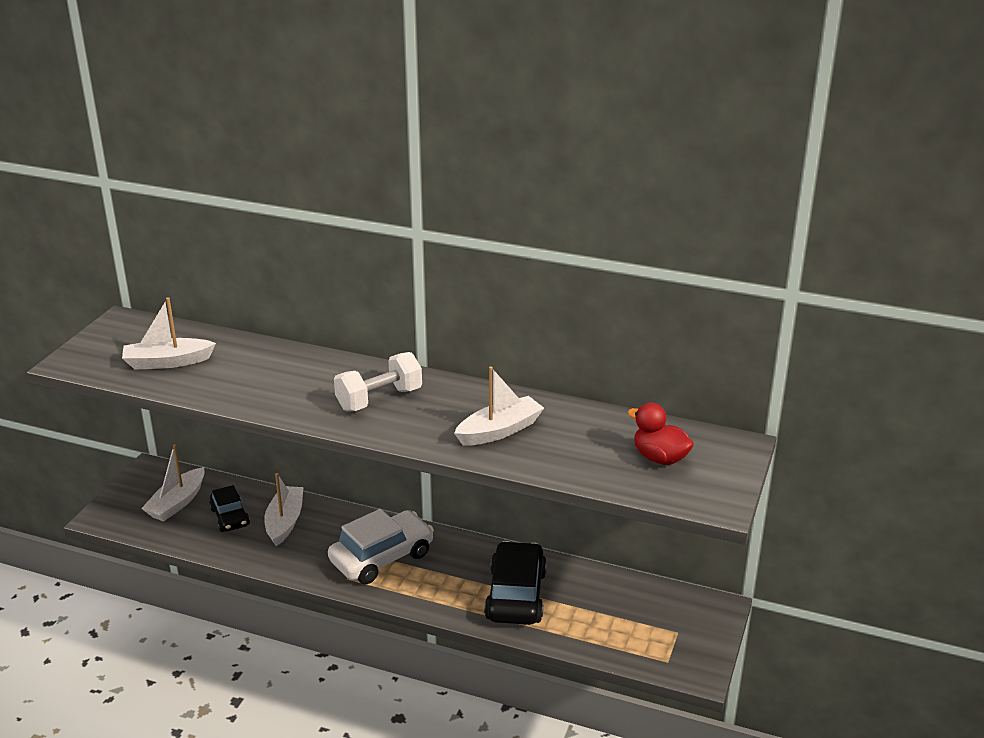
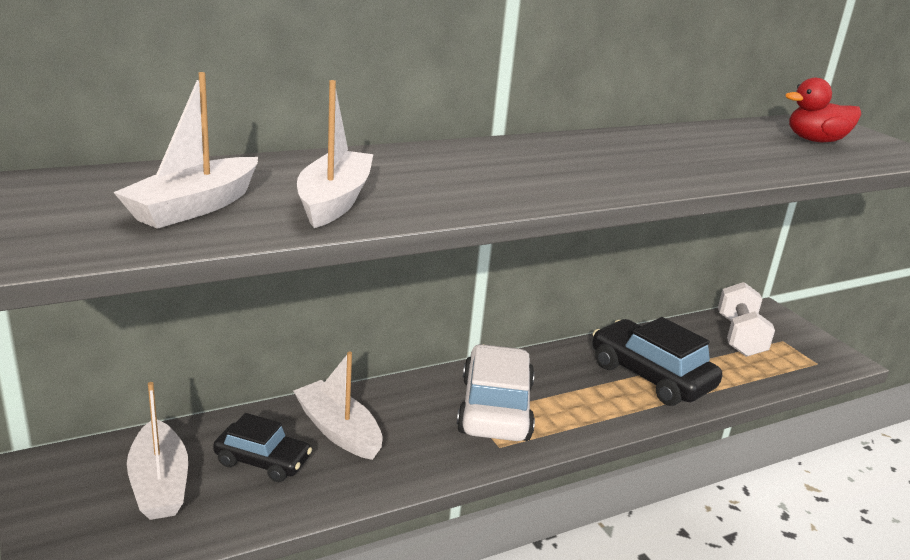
camera: 50 degrees left, 5 degrees down
(379, 399) = (534, 167): white dumbbell -> white dumbbell (739, 337)
(499, 431) = (685, 158): white boat -> white boat (334, 201)

